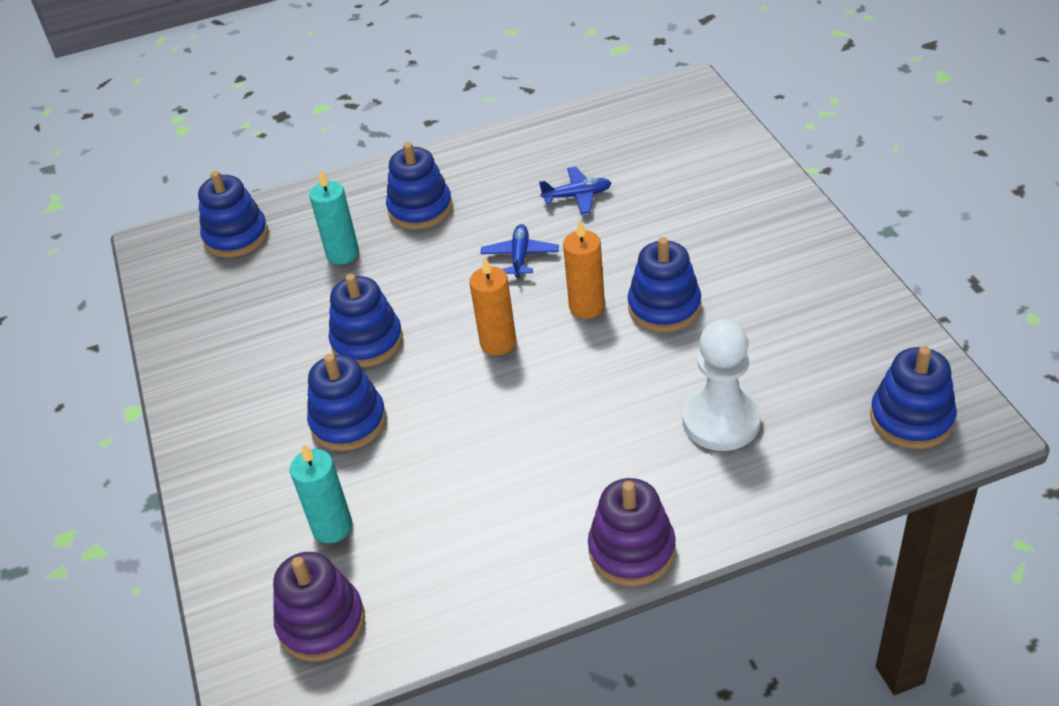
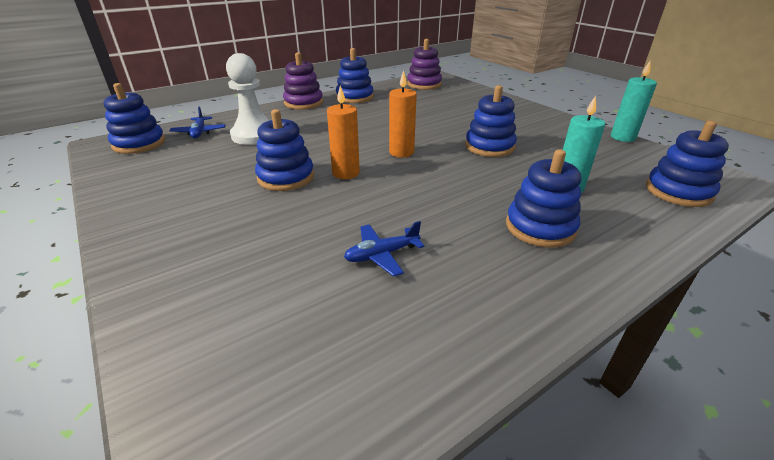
camera: 160 degrees right, 10 degrees down
(332, 527) = (441, 98): turquoise candle -> turquoise candle (622, 137)
(348, 422) = (465, 121): blue stacking toy -> blue stacking toy (354, 97)
(520, 256) = (414, 198): blue plane -> blue plane (199, 132)

